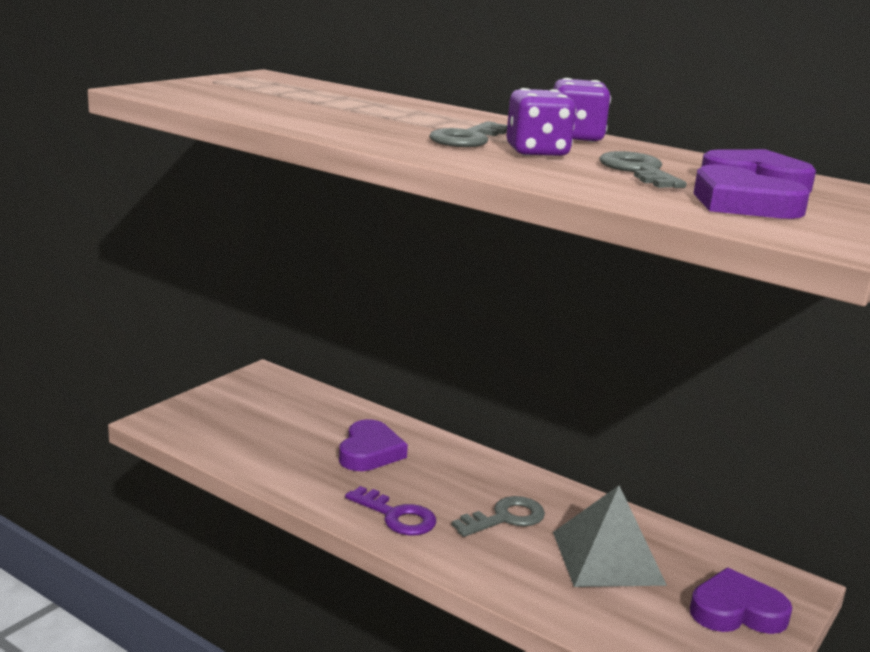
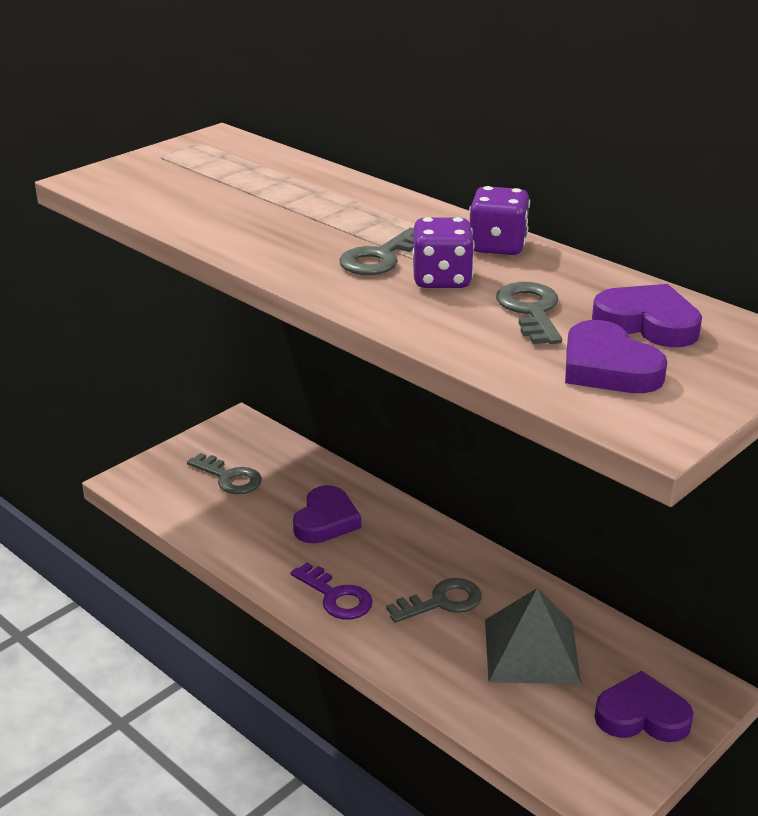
camera: 10 degrees right, 10 degrees up
(263, 418) = (229, 478): none -> grey key

